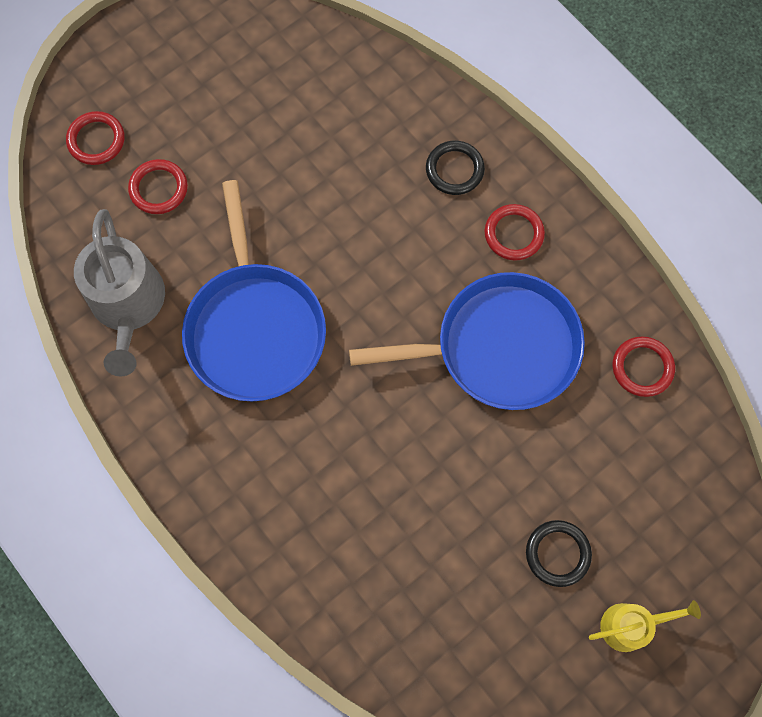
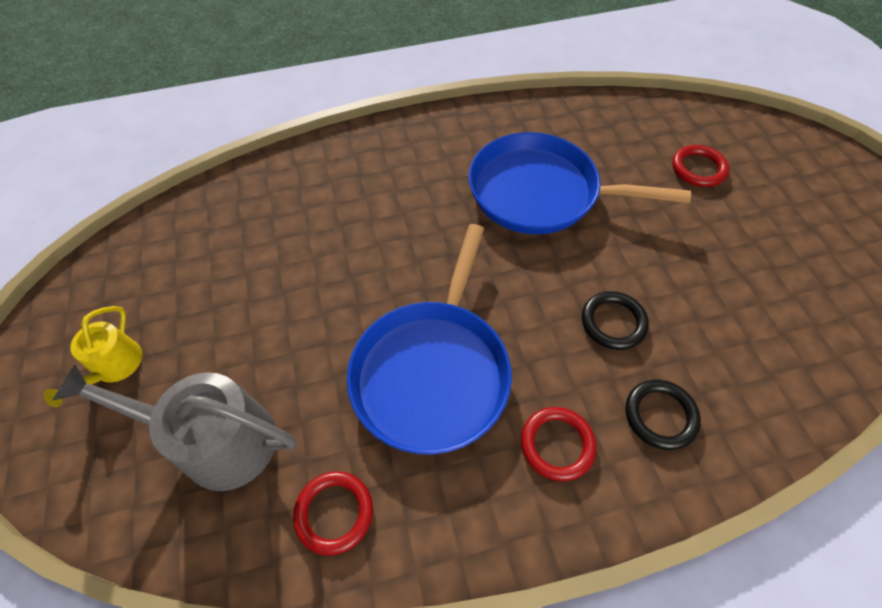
camera: 115 degrees right, 15 degrees down
(96, 140) = (757, 143): red ring -> none
(128, 305) = (593, 126): grey watering can -> grey watering can (216, 440)
(557, 553) = (215, 335): black ring -> black ring (613, 322)

